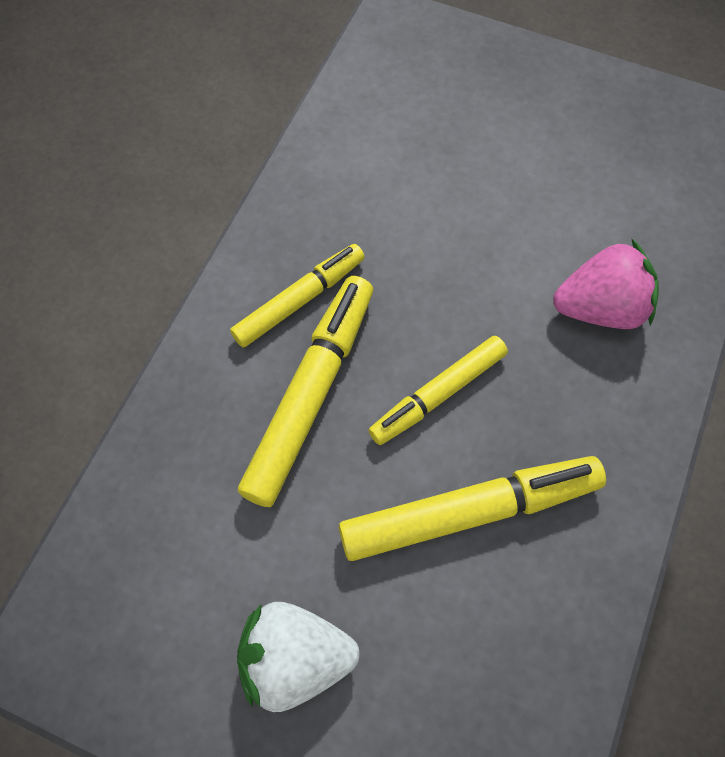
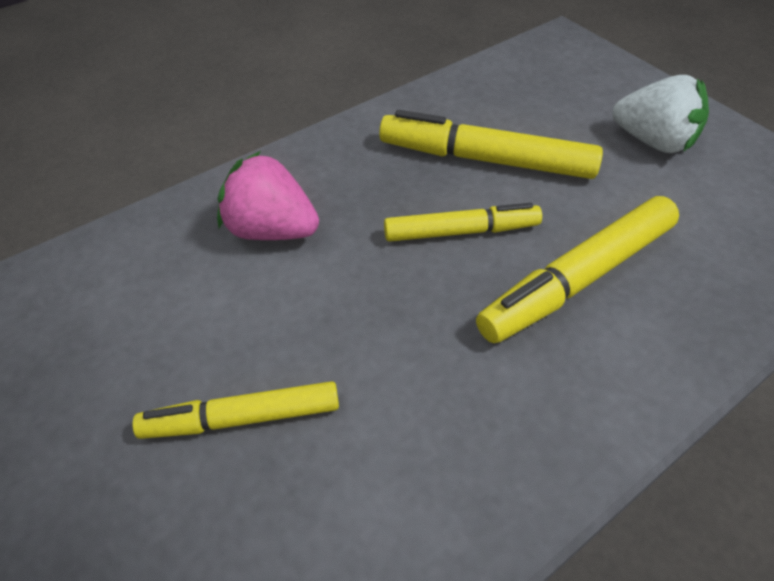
camera: 150 degrees left, 15 degrees down
(299, 300) = (554, 366): yellow marker -> yellow marker (242, 417)

